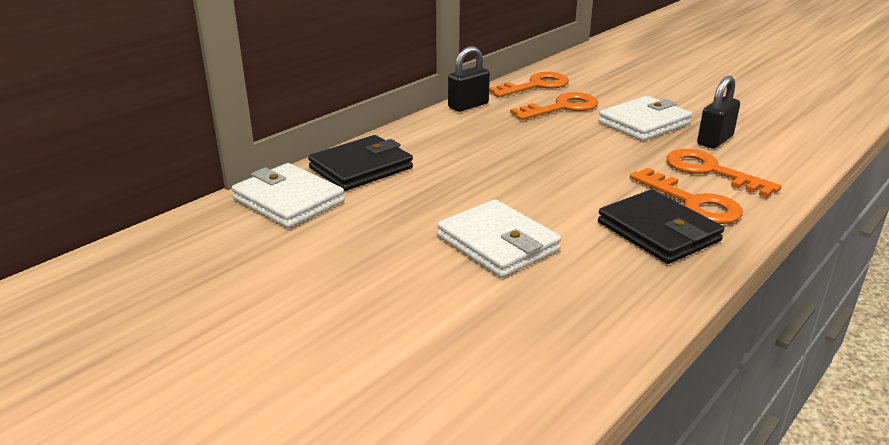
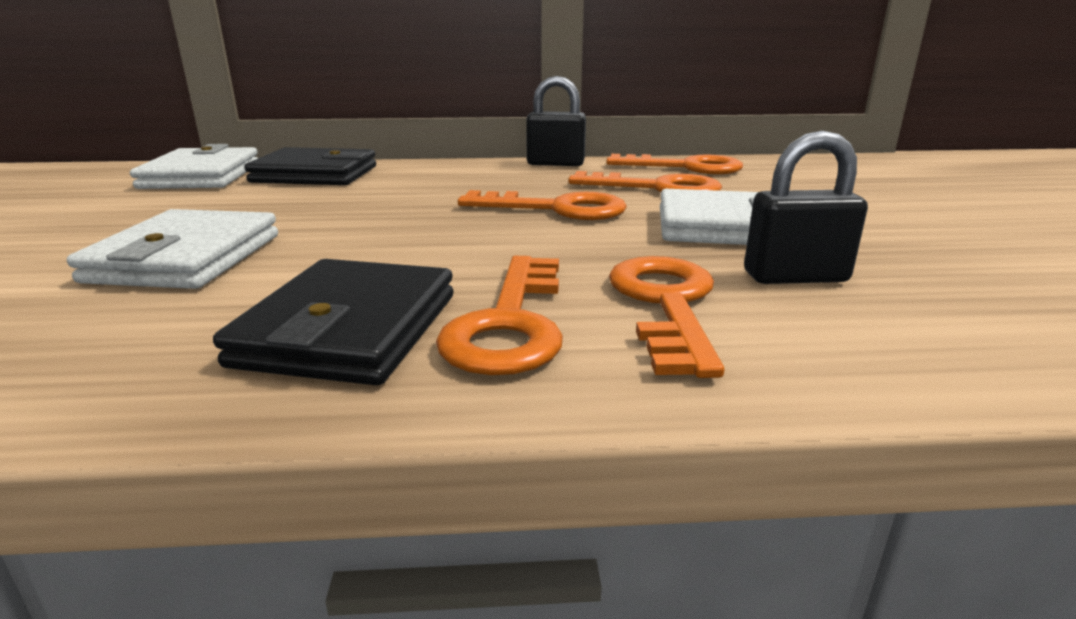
camera: 45 degrees right, 5 degrees down
(559, 140) = (557, 209): none -> orange key

